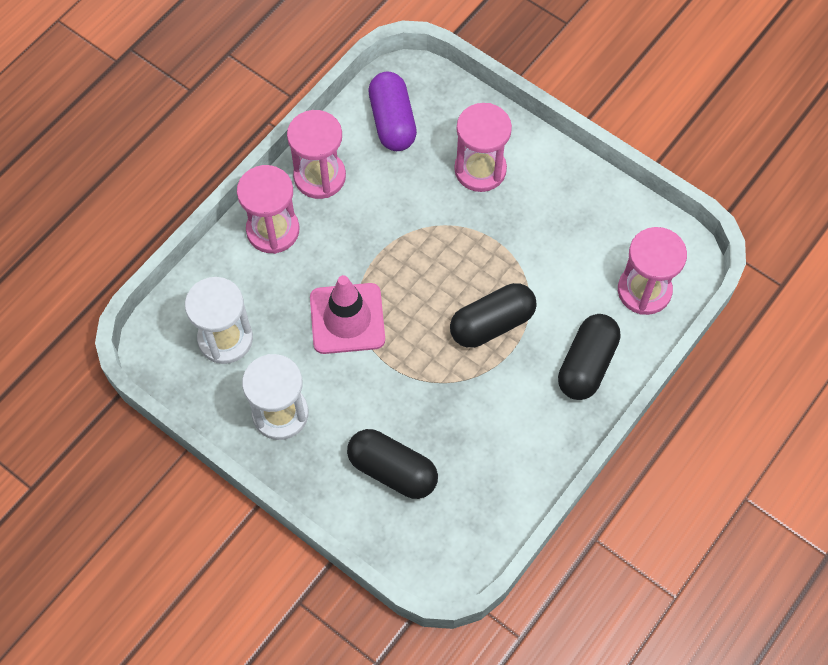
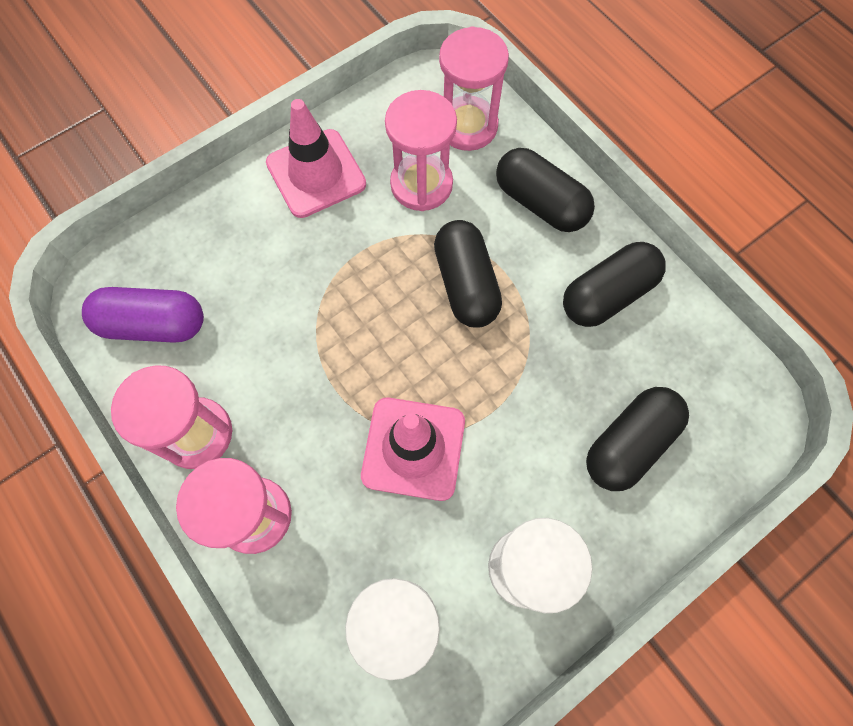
camera: 75 degrees left, 5 degrees up
(480, 170) = (261, 243): pink hourglass -> pink hourglass (421, 184)
(516, 433) = (607, 295): none -> black capsule
(556, 189) = (316, 173): none -> pink traffic cone

